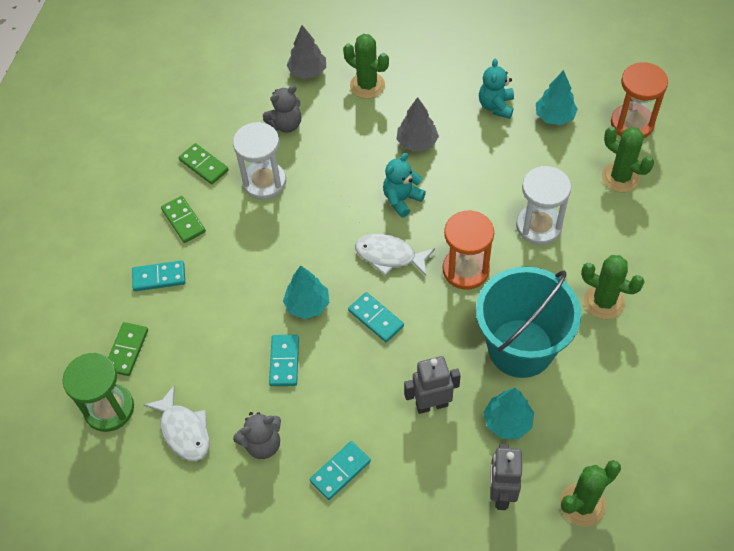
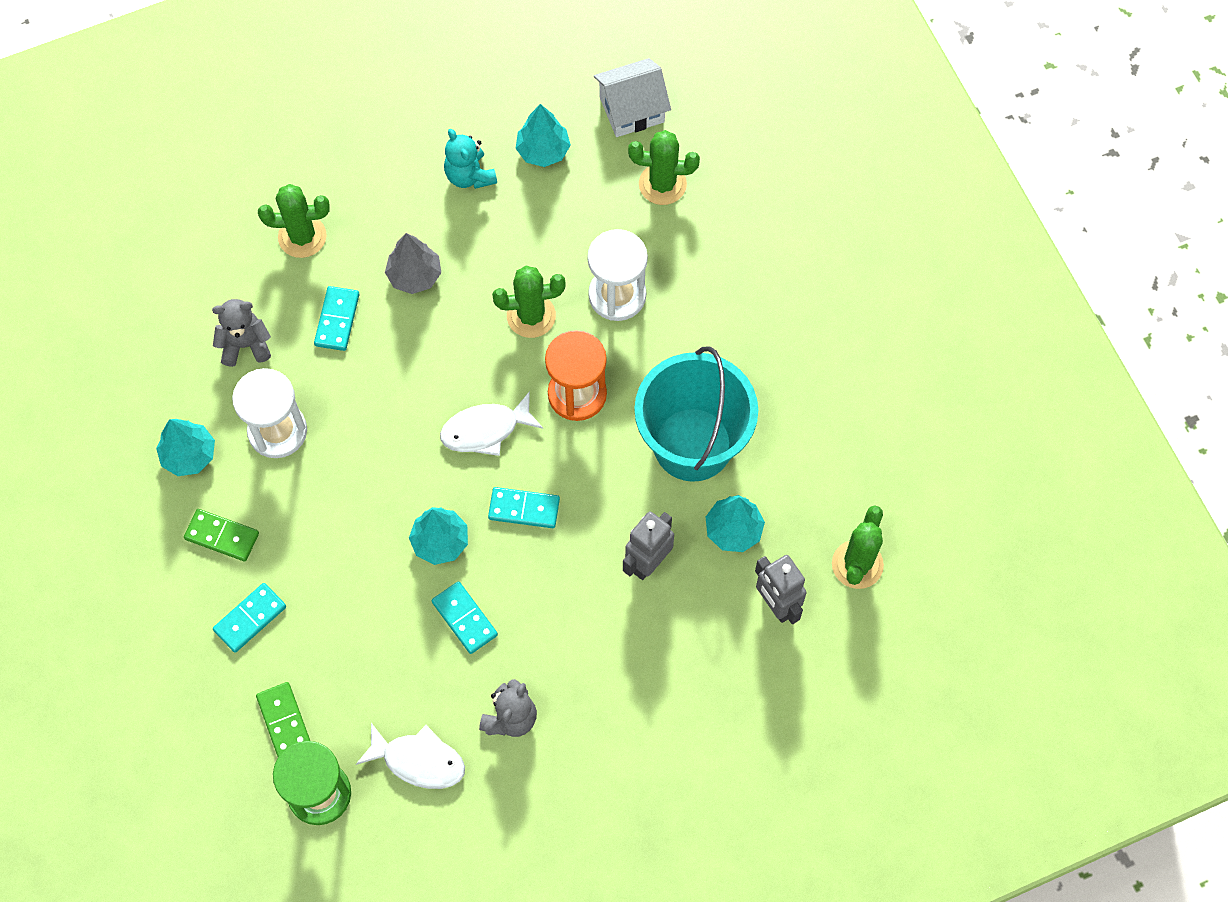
camera: 40 degrees left, 10 degrees up
(204, 165) = (189, 455): green domino -> turquoise tree
(286, 124) = (245, 344): grey teddy bear -> grey teddy bear turned 120 degrees counterclockwise
(307, 72) = (216, 261): grey tree -> none
(340, 471) = (609, 690): turquoise domino -> turquoise domino (337, 320)
(402, 199) = (449, 355): turquoise teddy bear -> none
(604, 302) = (739, 340): green cactus -> green cactus (531, 316)
(632, 123) = (631, 109): orange hourglass -> white house

